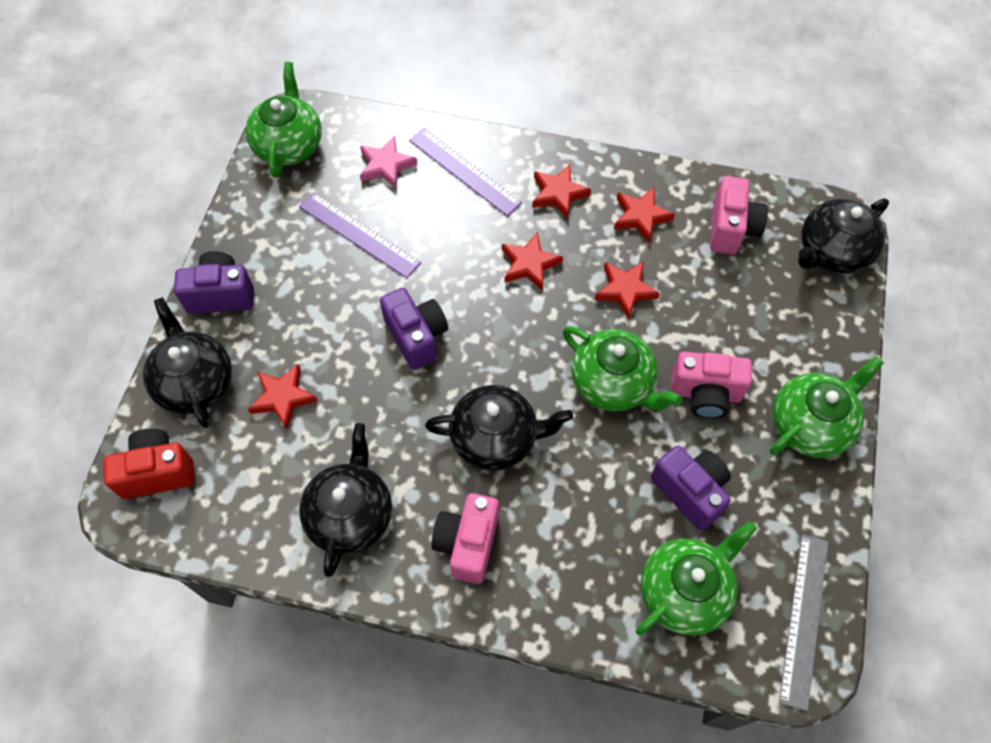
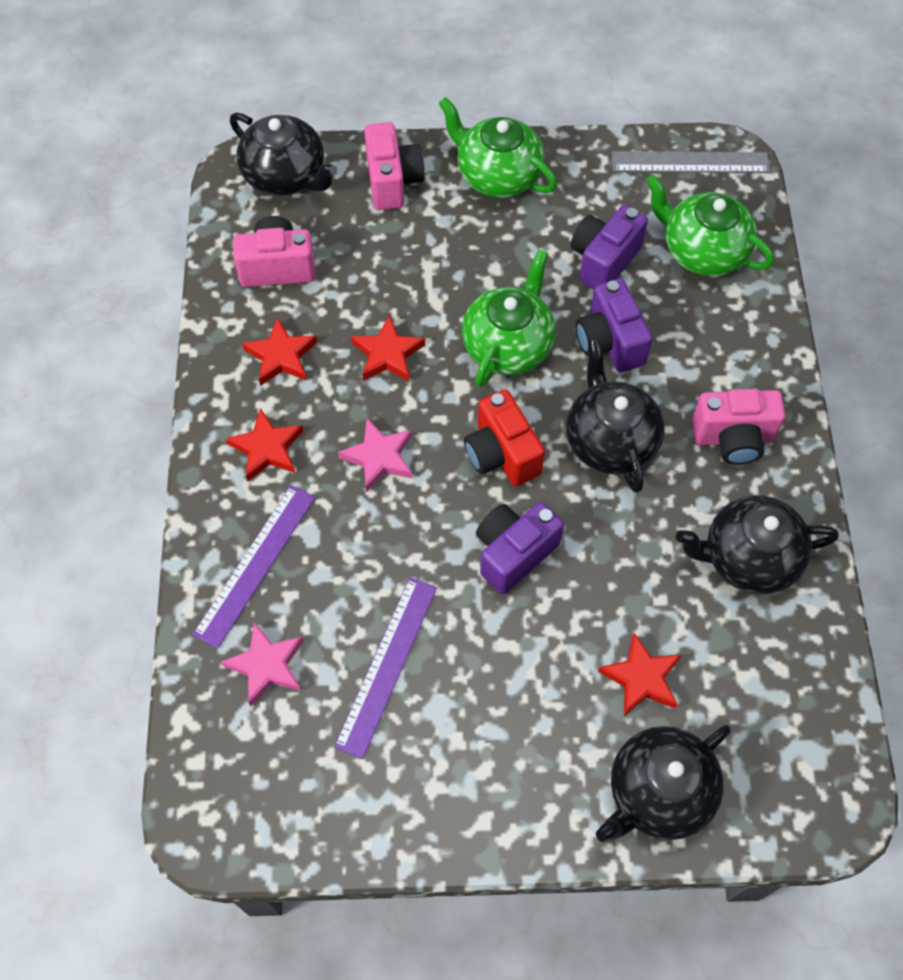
camera: 105 degrees left, 0 degrees up
(158, 472) = (785, 788): red camera -> red camera (501, 454)
(221, 295) = (527, 811): purple camera -> purple camera (609, 342)
(289, 145) = (258, 812): green teapot -> none
(529, 264) = (379, 457): red star -> pink star
(705, 394) = (493, 263): pink camera -> pink camera (393, 181)

